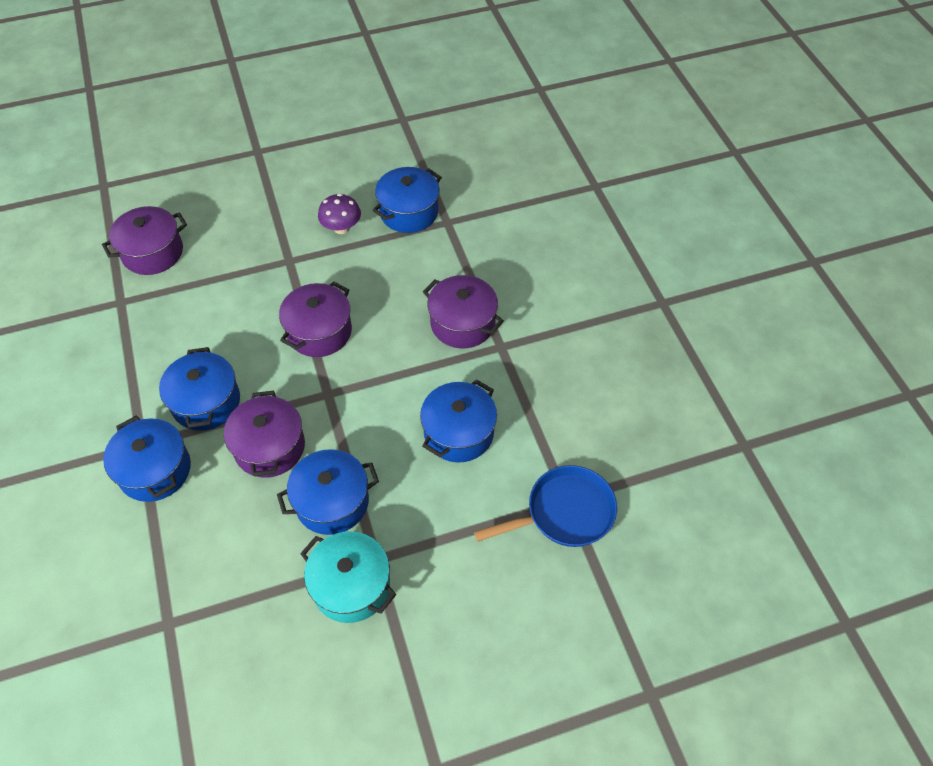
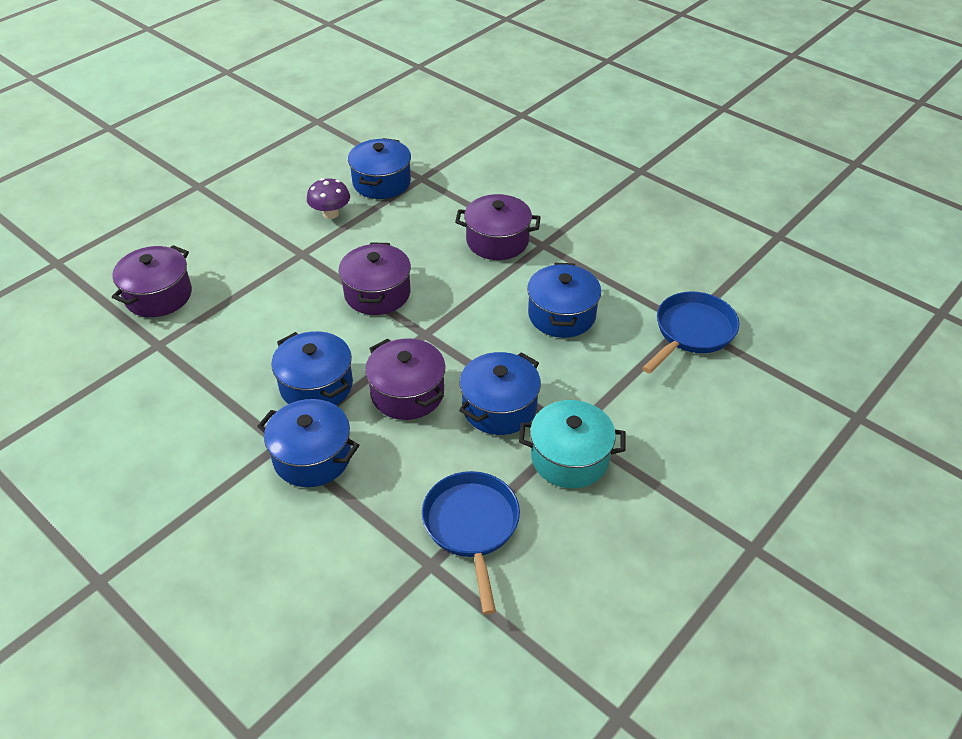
camera: 30 degrees left, 10 degrees down
(224, 606) = (472, 526): none -> blue pan

